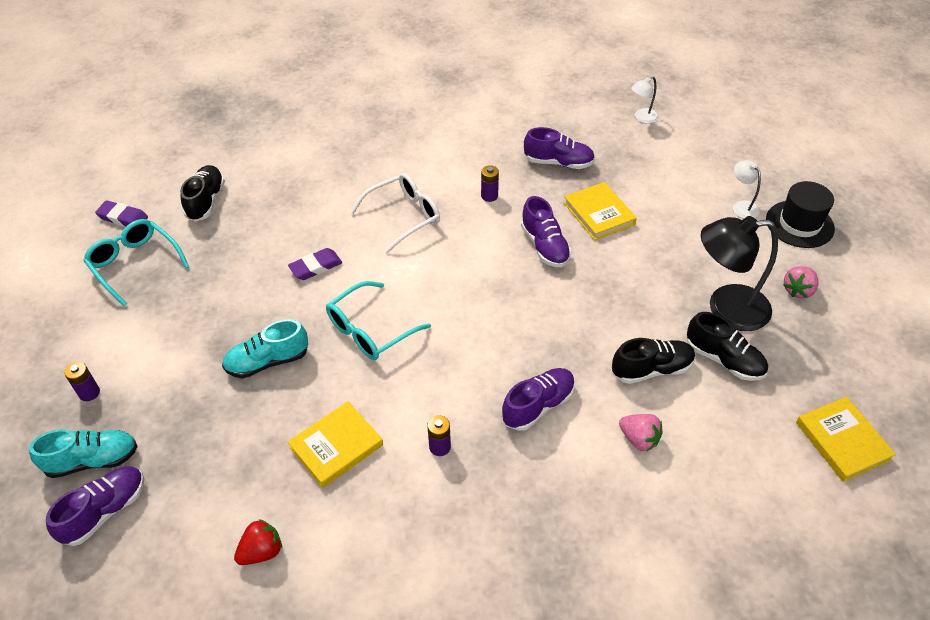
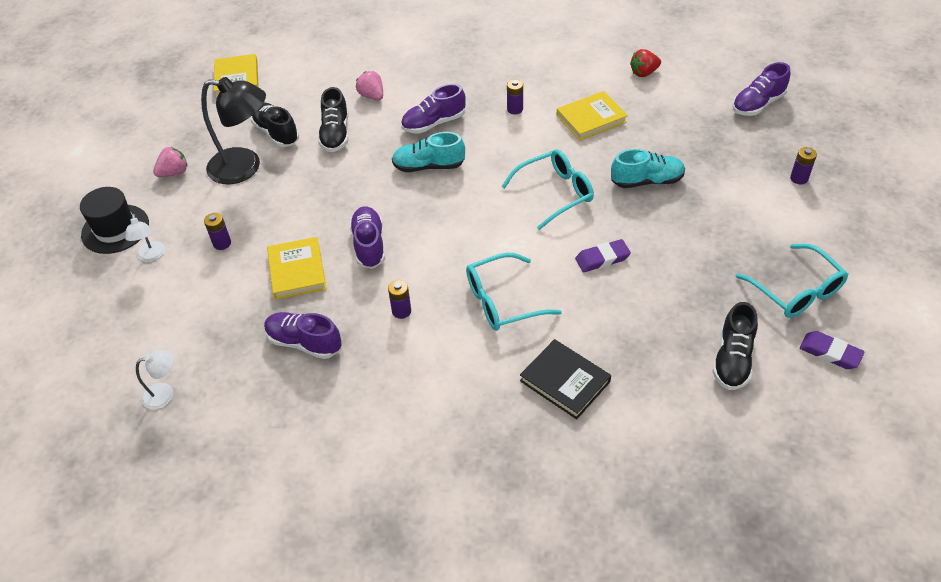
camera: 165 degrees left, 0 degrees up
(92, 460) = (778, 133): turquoise shoe -> turquoise shoe (428, 166)
(342, 168) = (565, 381): none -> black book
(403, 216) = (502, 301): white glasses -> turquoise glasses
(651, 369) = (335, 134): black shoe -> black shoe turned 90 degrees counterclockwise
(686, 226) = (222, 243): none -> purple battery

